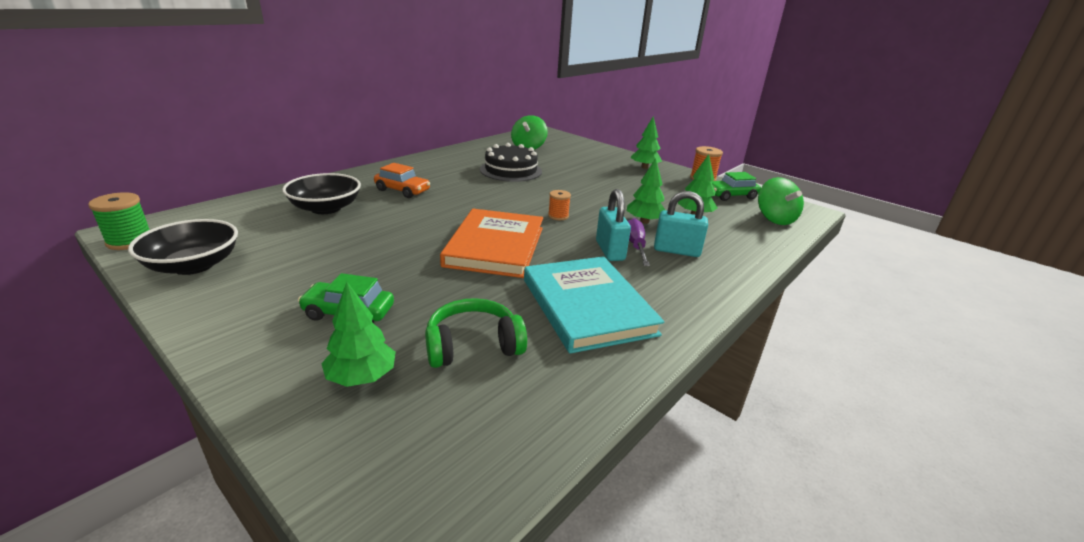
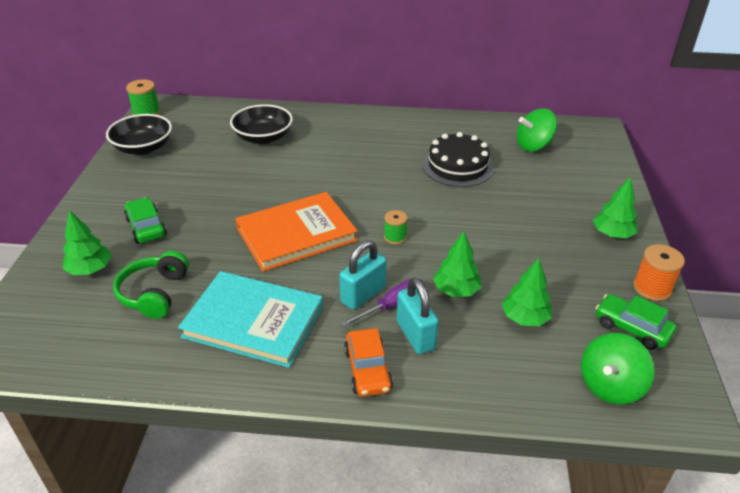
camera: 55 degrees right, 10 degrees up
(402, 190) = (334, 145): orange car -> orange car (368, 370)
(473, 345) = (154, 293): green headphones -> green headphones turned 120 degrees counterclockwise
(558, 216) = (395, 237): orange spool -> green spool
(587, 306) = (253, 321): turquoise book -> turquoise book turned 75 degrees clockwise

